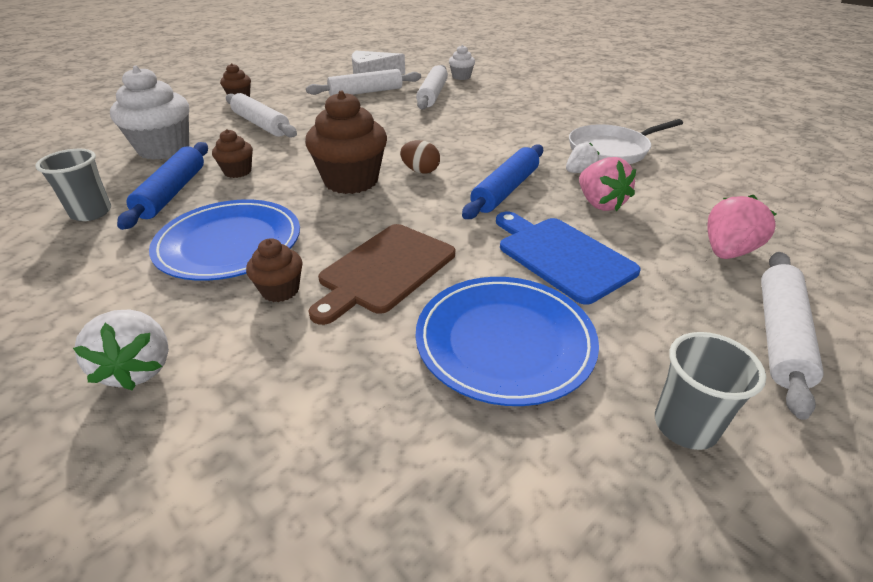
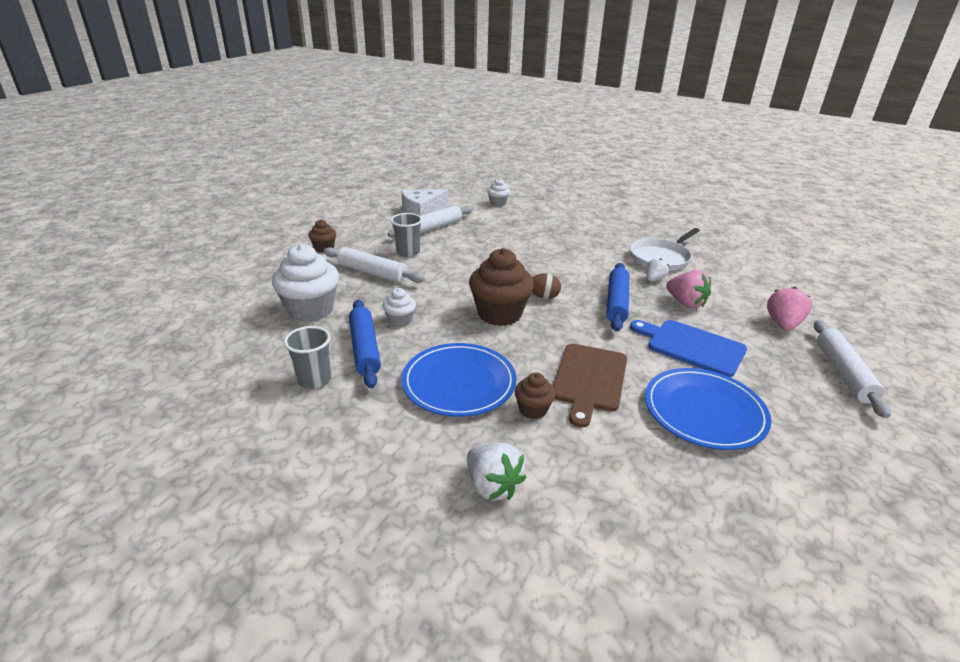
camera: 20 degrees left, 5 degrees down
(237, 171) = (400, 321): brown cupcake -> white cupcake
(432, 95) = (490, 224): white rolling pin -> none
(685, 425) = (832, 436): grey cup -> grey cup (408, 252)

